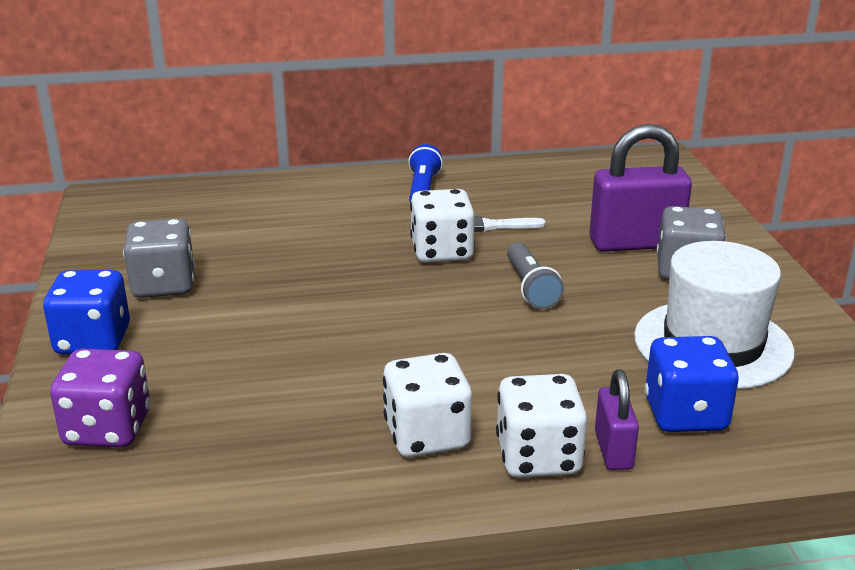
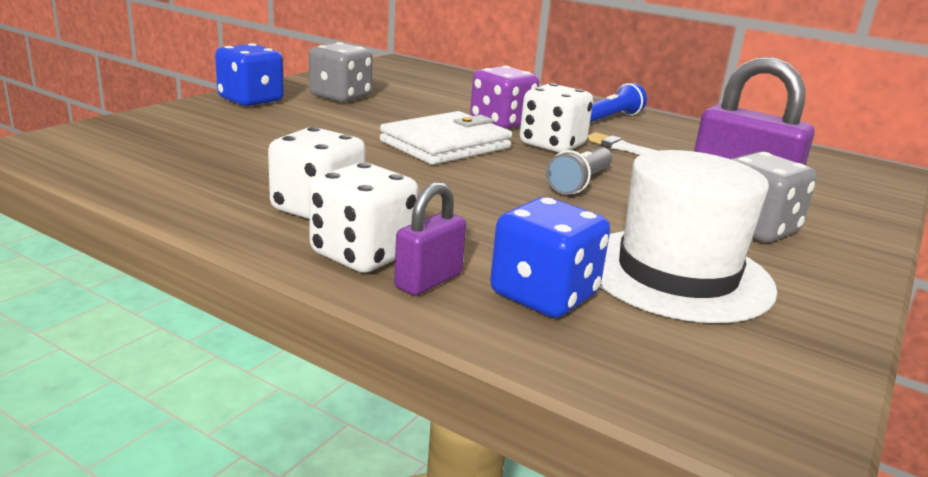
camera: 40 degrees right, 5 degrees down
(107, 429) = (168, 129): purple dice -> purple dice (501, 123)
(371, 300) = (445, 144): none -> white wallet

